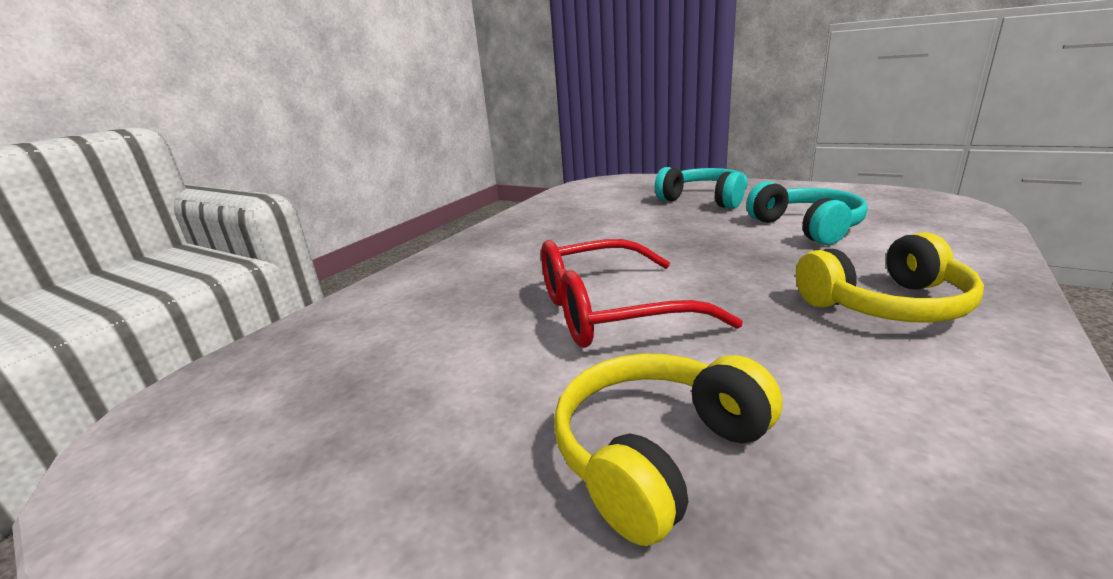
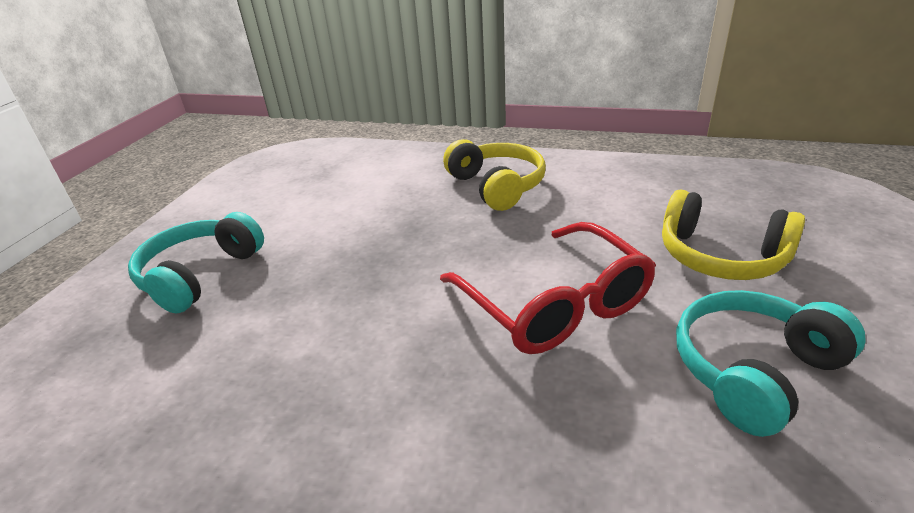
camera: 105 degrees left, 10 degrees up
(807, 227) = (334, 209): turquoise headphones -> turquoise headphones (753, 371)

